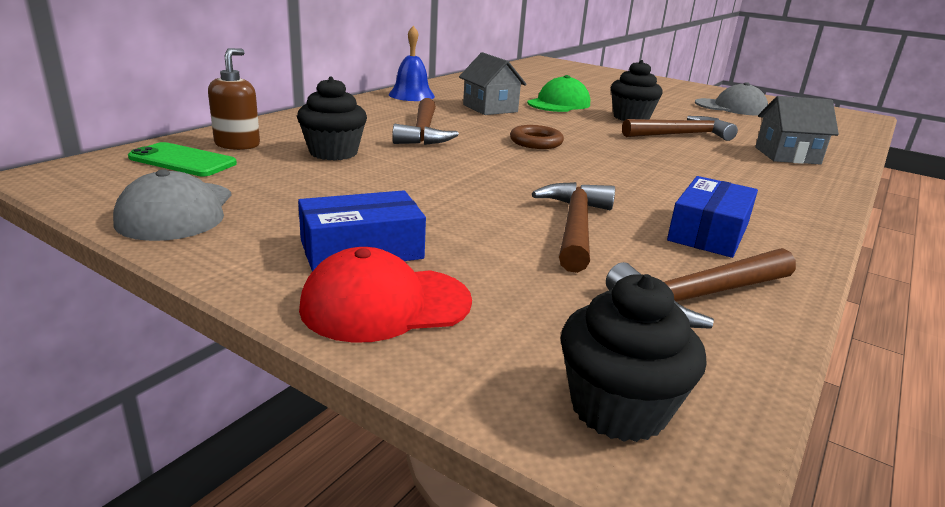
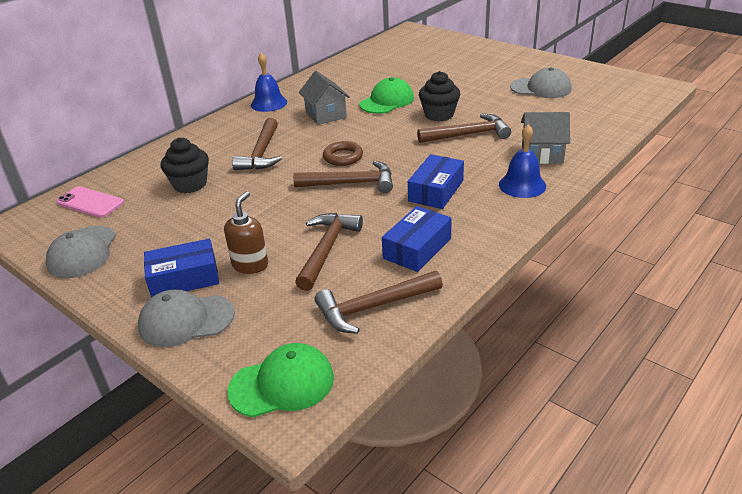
camera: 10 degrees right, 10 degrees up
(182, 161) = (90, 202): green phone -> pink phone
(237, 144) = (127, 181): brown soap dispenser -> brown soap dispenser (250, 265)
(385, 304) = (186, 320): red cap -> grey cap
(564, 165) = (351, 183): none -> brown hammer
(618, 408) = (282, 384): black cupcake -> green cap
(684, 178) = (436, 191): none -> blue box
(791, 179) = (522, 185): none -> blue bell

